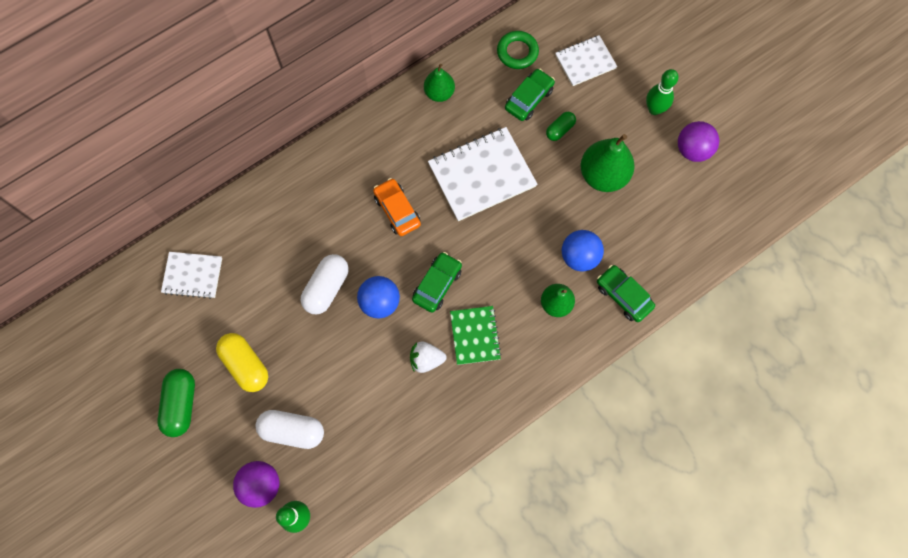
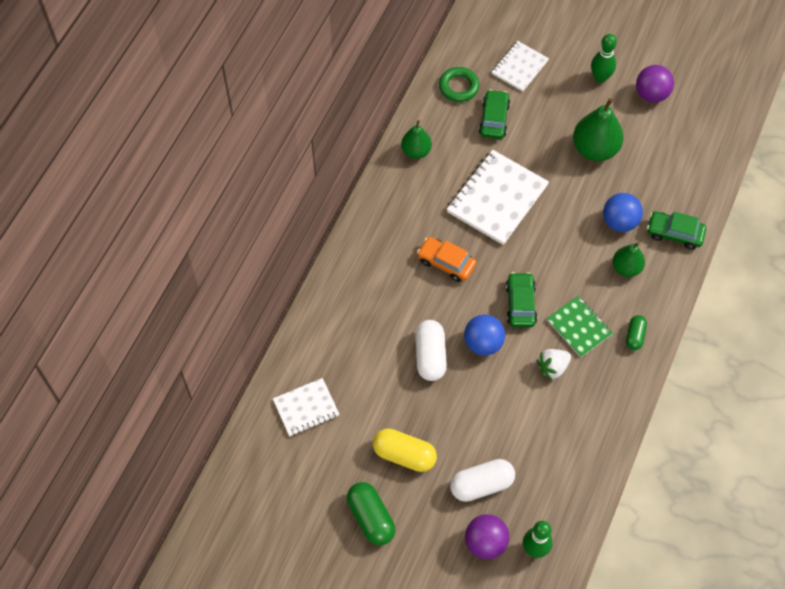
camera: 30 degrees left, 10 degrees down
(560, 130) = (536, 131): green capsule -> green capsule (635, 336)

